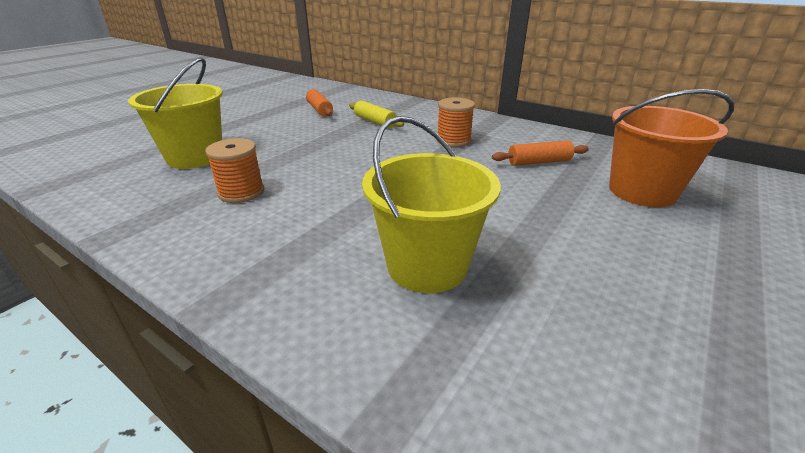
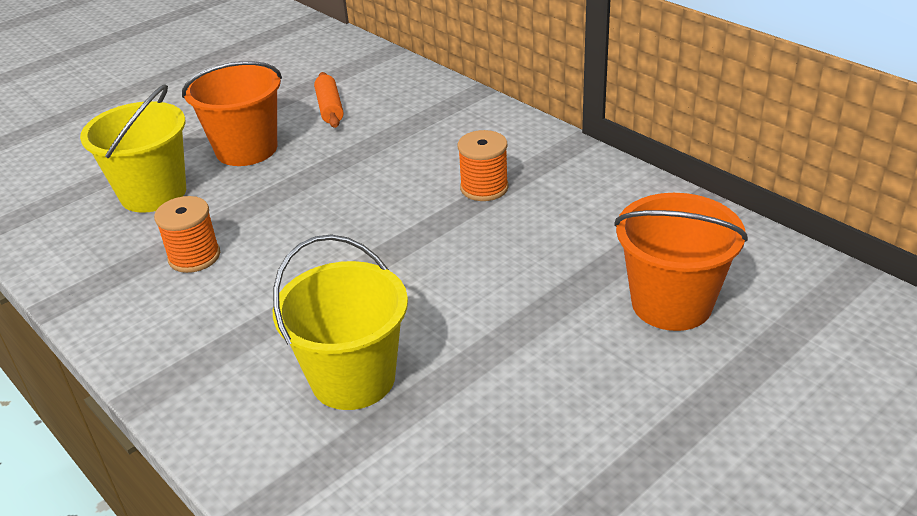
camera: 15 degrees right, 5 degrees up
(265, 131) = (246, 149): none -> orange bucket
(375, 122) = (395, 140): yellow rolling pin -> none
(539, 162) = (574, 239): orange rolling pin -> none

